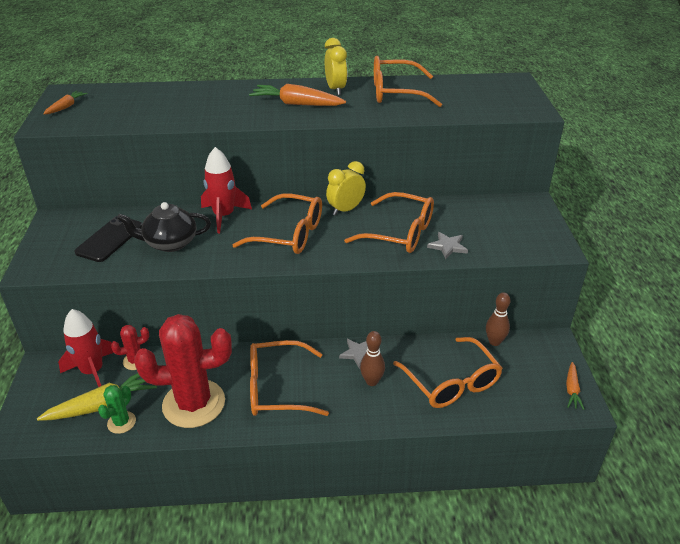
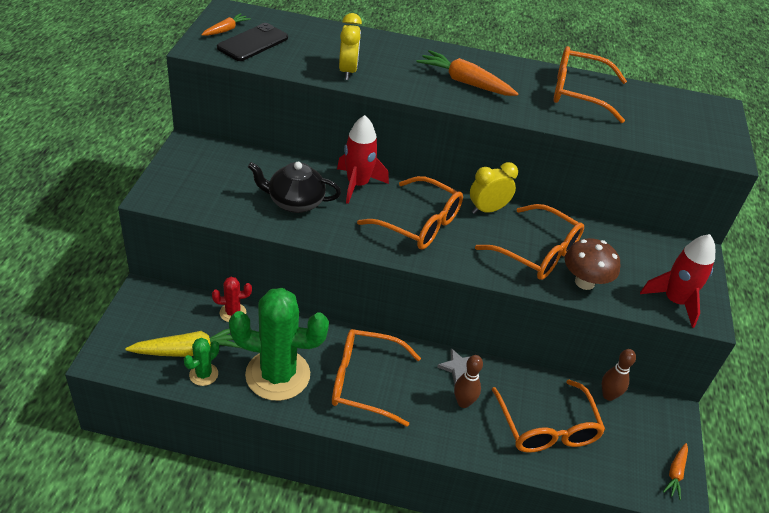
camera: 10 degrees right, 5 degrees up
(92, 371) = (189, 312): red rocket -> red rocket (674, 301)
(109, 239) = (236, 182): black phone -> black phone (253, 43)
(194, 403) = (278, 375): red cactus -> green cactus
(335, 89) = (513, 73): yellow clock -> yellow clock (348, 71)
(448, 246) = (584, 282): grey star -> brown mushroom

